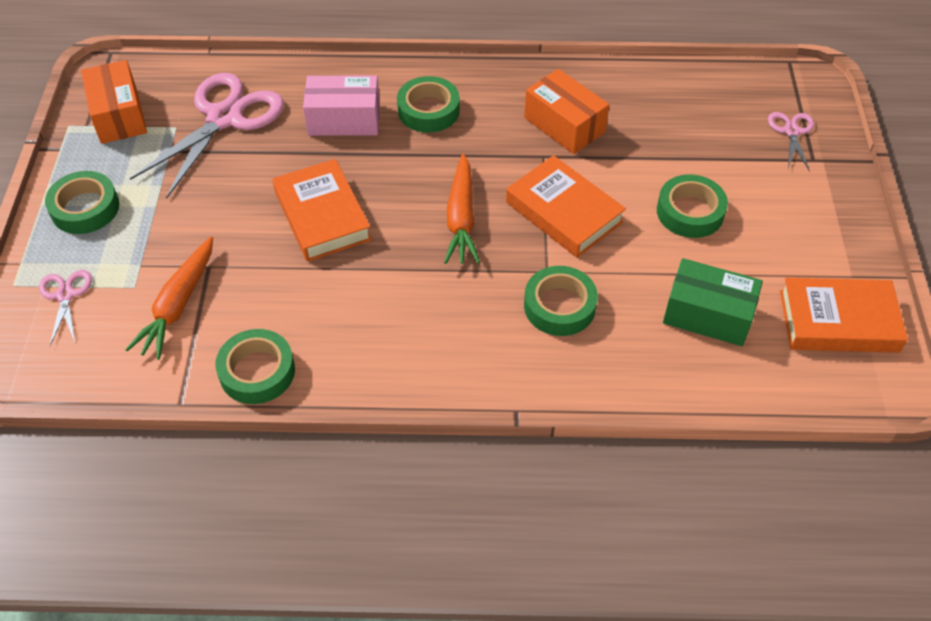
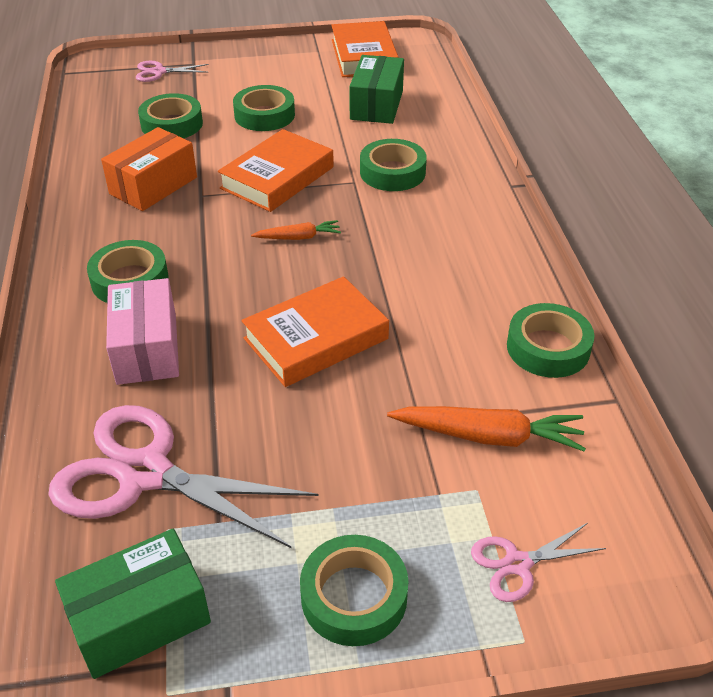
camera: 100 degrees left, 10 degrees down
(119, 115) = (140, 619): orange box -> green box
(461, 218) = (298, 237): orange carrot -> orange carrot, size x0.58
(676, 139) = (172, 124): none -> green tape

